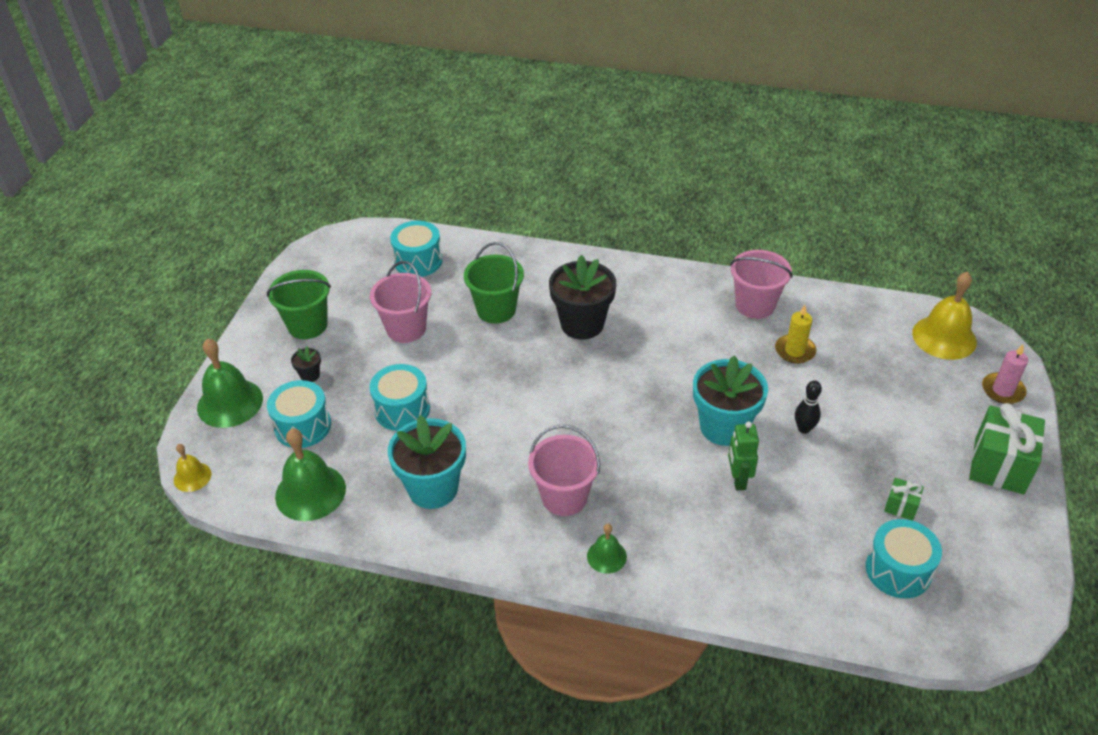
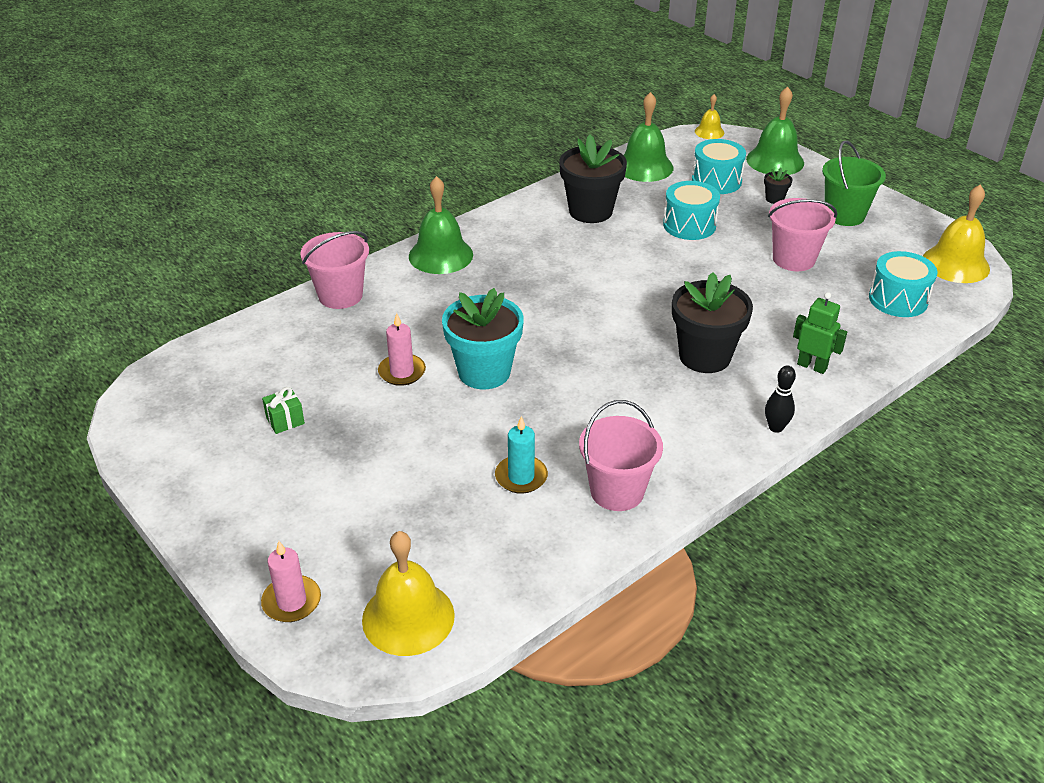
camera: 125 degrees right, 5 degrees down
(341, 249) = (955, 264): none -> yellow bell
(433, 488) = (590, 211): turquoise flower pot -> black flower pot
(496, 310) = (775, 315): green bucket -> none
(564, 497) = (514, 260): pink bucket -> pink bucket (340, 295)
(606, 556) = (440, 255): green bell -> green bell, size x1.86
(738, 479) = (424, 349): green robot -> green robot (812, 366)
(777, 475) = (402, 372): none -> pink candle
(795, 351) = (521, 477): yellow candle -> turquoise candle
(804, 429) = (425, 418): black bowling pin -> black bowling pin (776, 427)
(898, 570) = (245, 379): turquoise drum -> none
(999, 466) = (232, 517): green gift -> none

